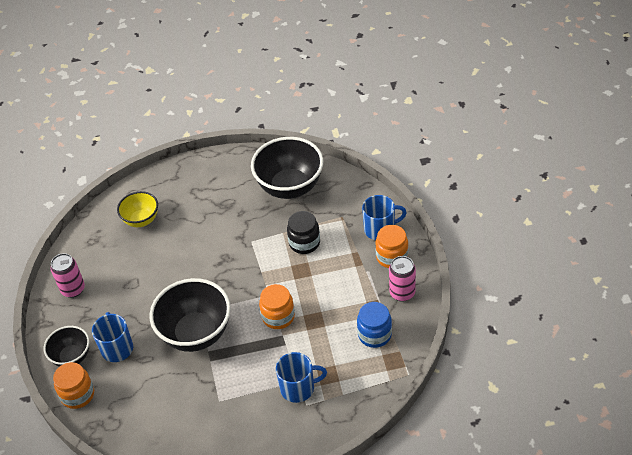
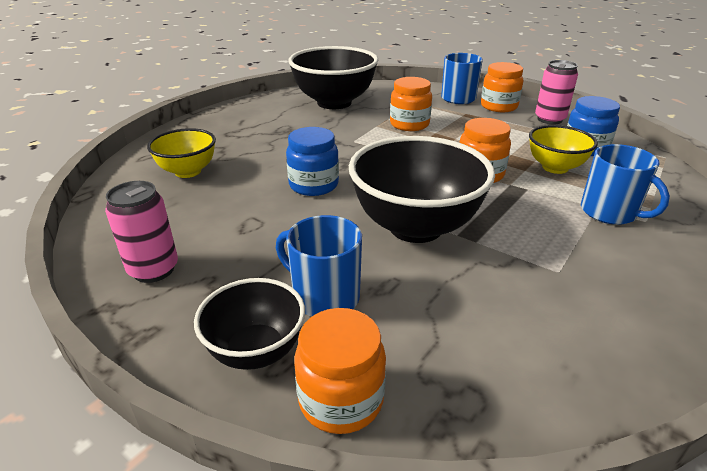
camera: 45 degrees left, 15 degrees down
(187, 271) = (313, 185): none -> blue jar
(298, 388) = (609, 212): blue mug -> blue mug turned 105 degrees clockwise
(304, 243) = (409, 124): black jar -> orange jar
(327, 339) = (555, 167): none -> yellow bowl

